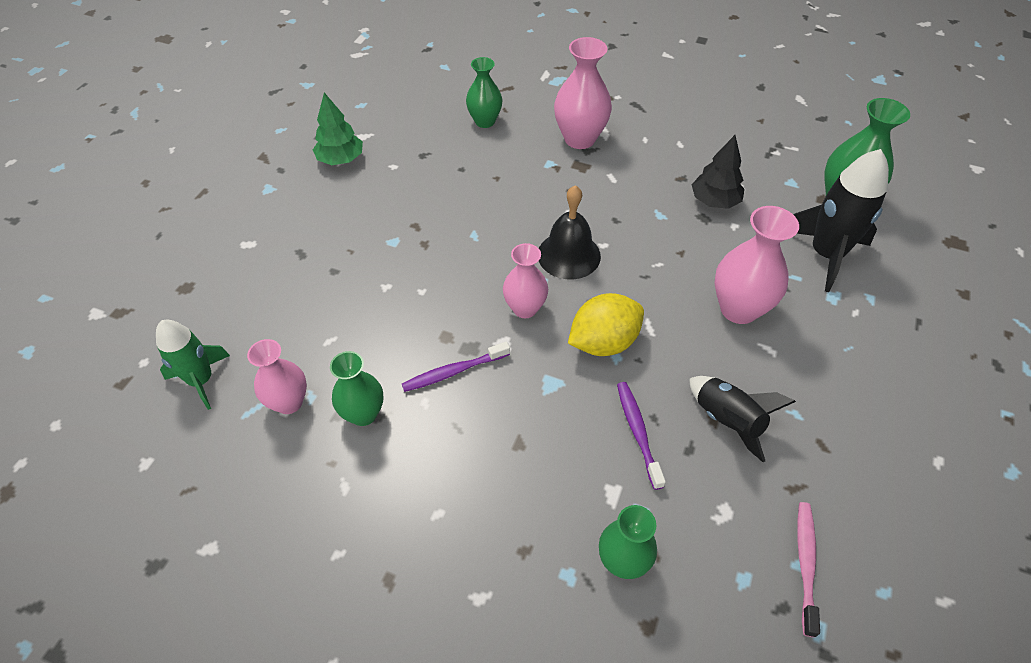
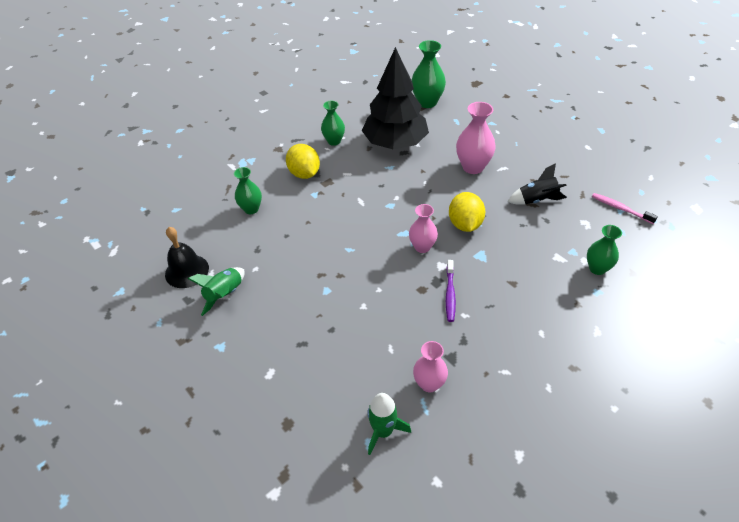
camera: 60 degrees left, 5 degrees down
(341, 159) = (225, 295): green tree -> green rocket
(363, 414) = (458, 347): green vase -> green vase (334, 141)
(569, 255) = (394, 214): black bell -> black bell (187, 271)
(579, 139) = (304, 174): pink vase -> yellow lemon
(638, 433) = (528, 234): purple toothbrush -> none
(714, 201) = (395, 143): black tree -> black tree, size x2.08
(825, 255) = (457, 124): black rocket -> none

